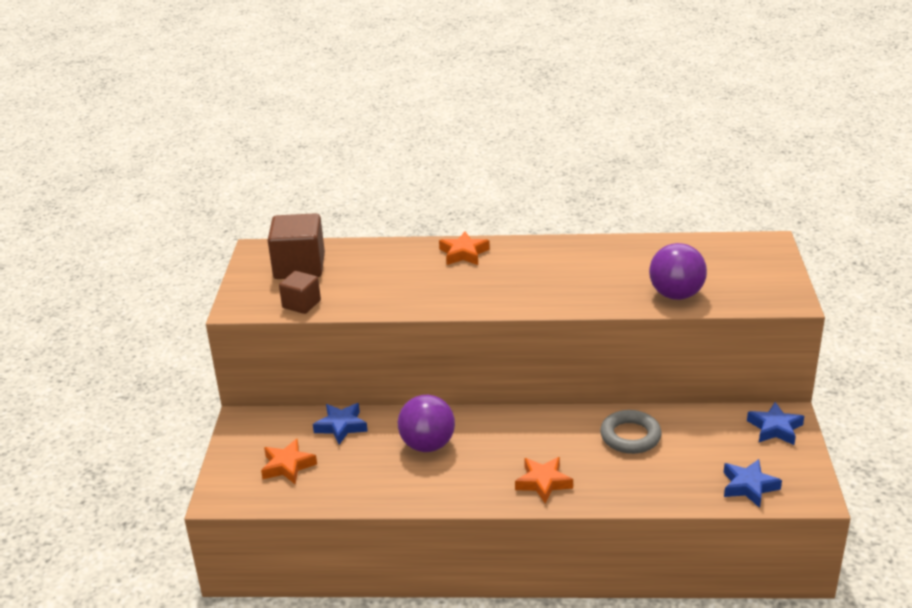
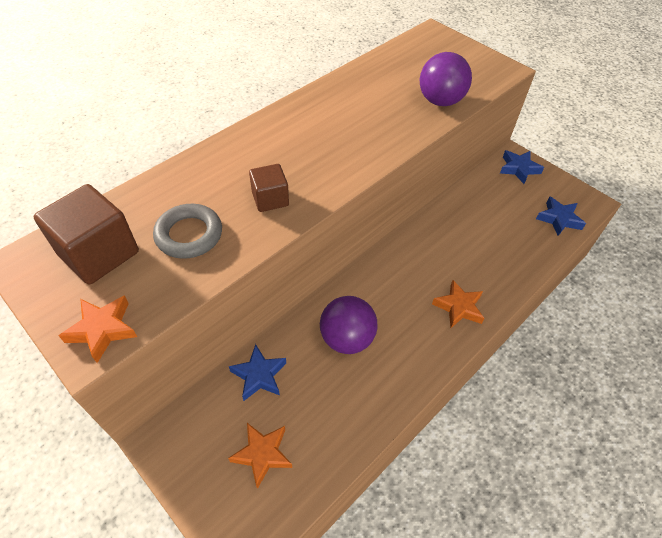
camera: 50 degrees left, 20 degrees up
(301, 304) = (159, 296): brown cube -> brown cube (270, 199)
(463, 253) = (242, 149): orange star -> orange star (102, 329)
(630, 436) = (459, 230): grey ring -> grey ring (189, 235)

